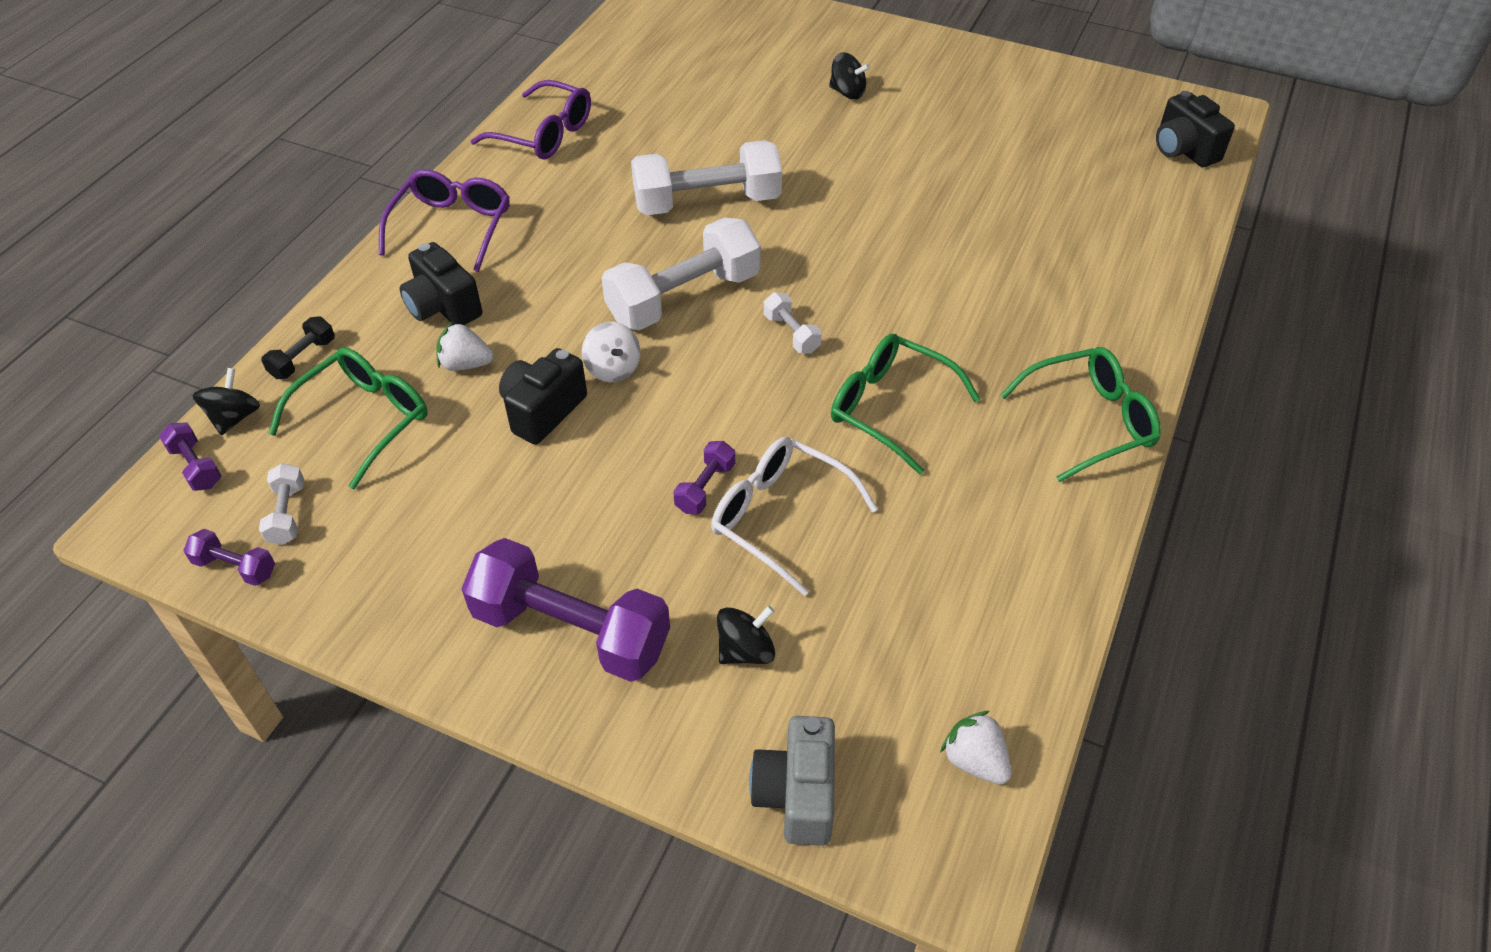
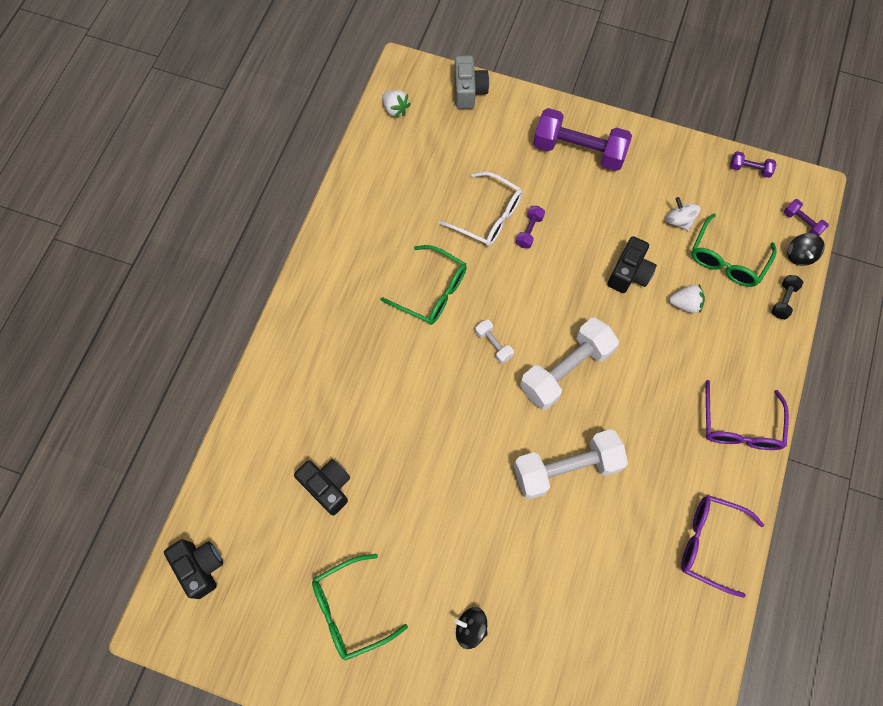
camera: 175 degrees right, 20 degrees up
(287, 514) = (739, 199): white dumbbell -> none
(443, 307) = (716, 349): black camera -> black camera (327, 486)
(613, 368) = (597, 308): white spinning top -> white spinning top (679, 220)
(745, 650) = (497, 148): black spinning top -> none
(1090, 421) = (318, 291): green glasses -> green glasses (350, 610)

